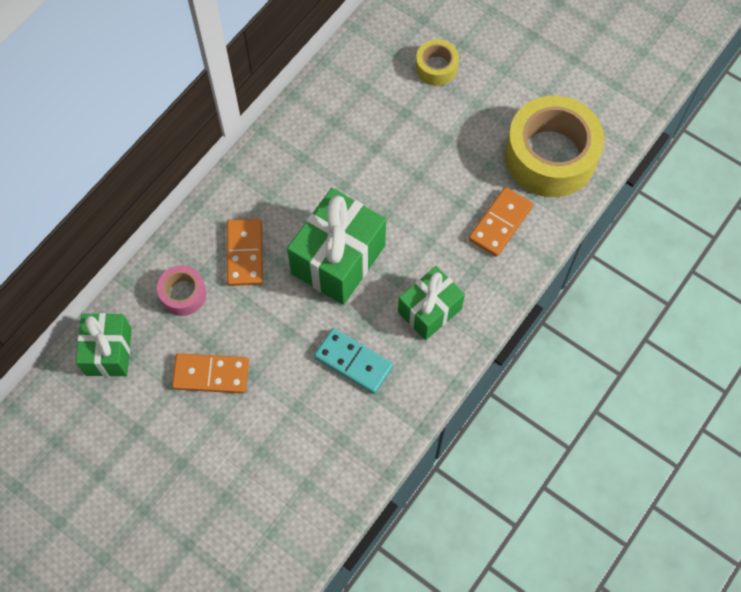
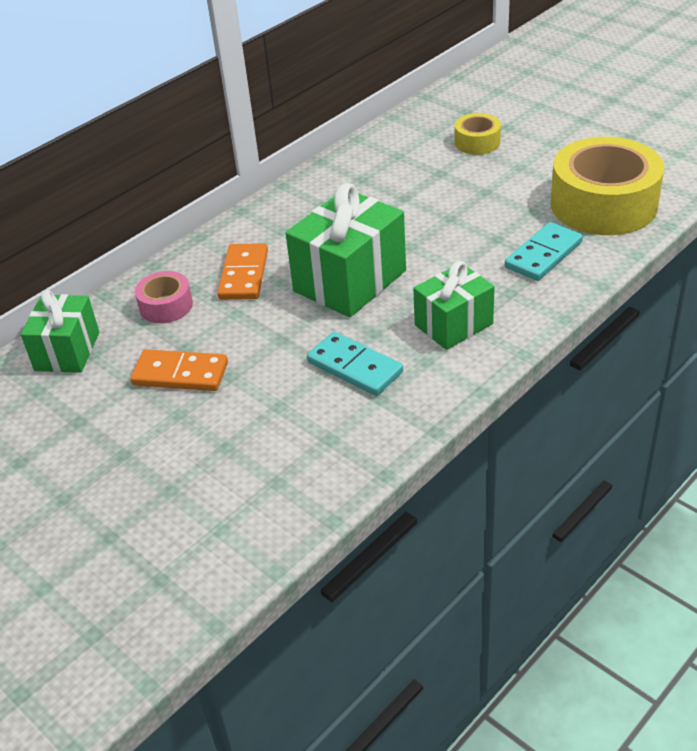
camera: 10 degrees right, 25 degrees down
(500, 223) = (543, 255): orange domino -> turquoise domino

